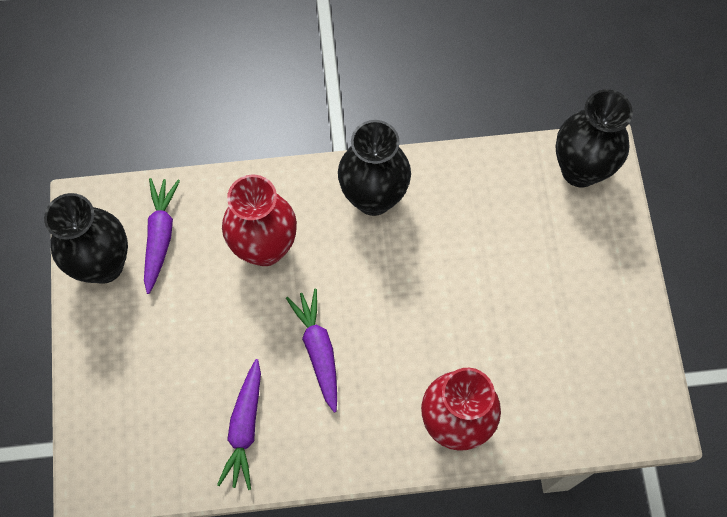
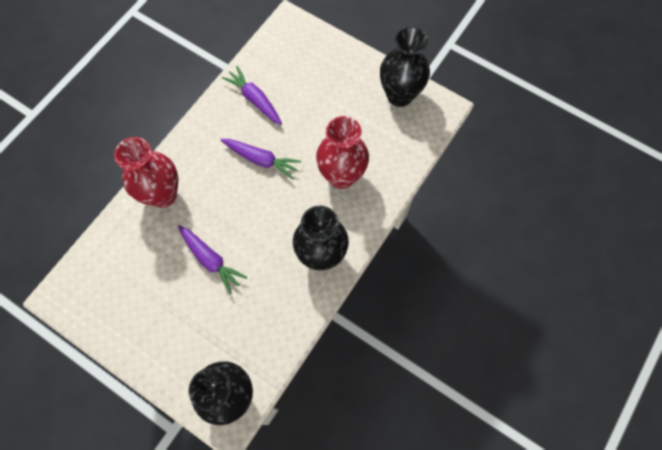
camera: 130 degrees right, 0 degrees up
(160, 236) = (393, 131): purple carrot -> purple carrot (211, 260)

